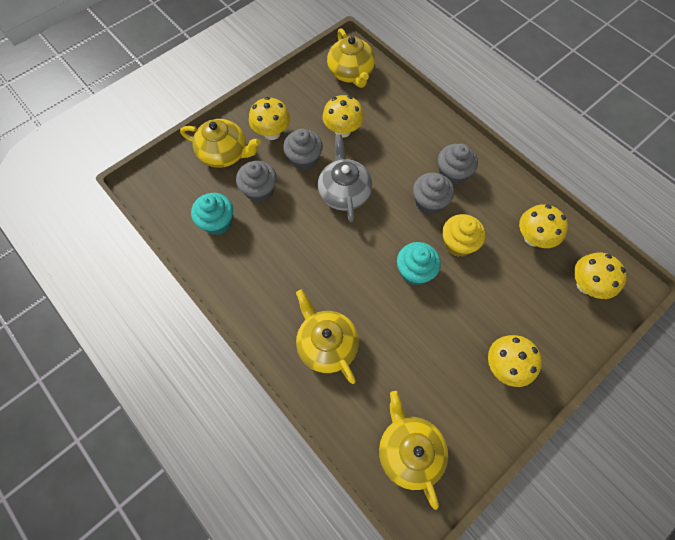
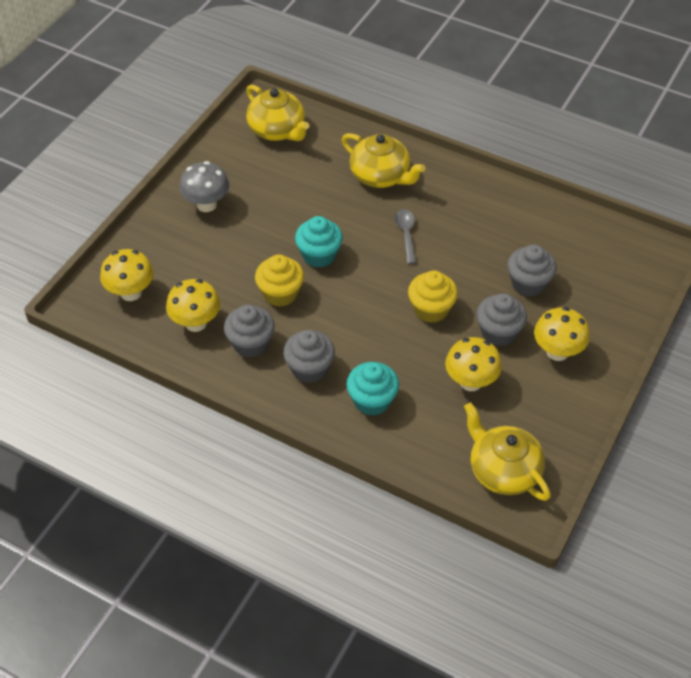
camera: 160 degrees right, 15 degrees down
(217, 222) = (551, 240): turquoise cupcake -> turquoise cupcake (372, 400)
(224, 153) = (597, 311): yellow teapot -> none
(332, 268) = (406, 234): none -> grey spoon
(344, 192) = (431, 309): grey teapot -> yellow cupcake
(429, 202) = (327, 327): grey cupcake -> grey cupcake (250, 343)
(504, 366) = (206, 204): yellow mushroom -> grey mushroom

